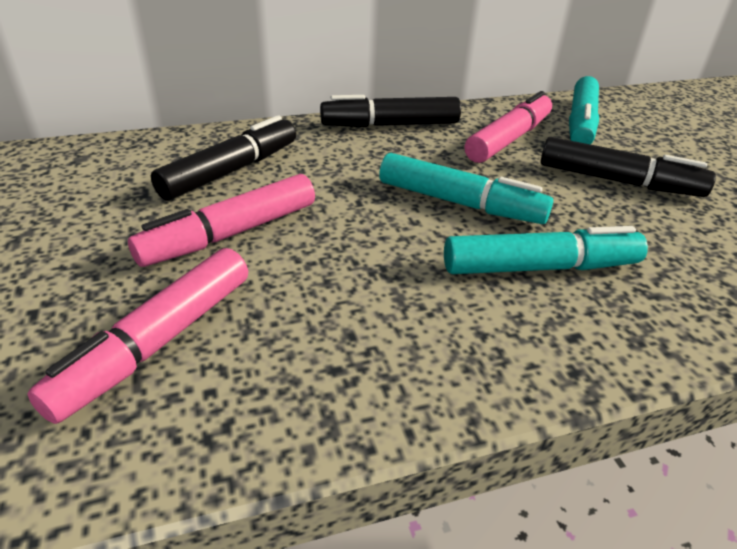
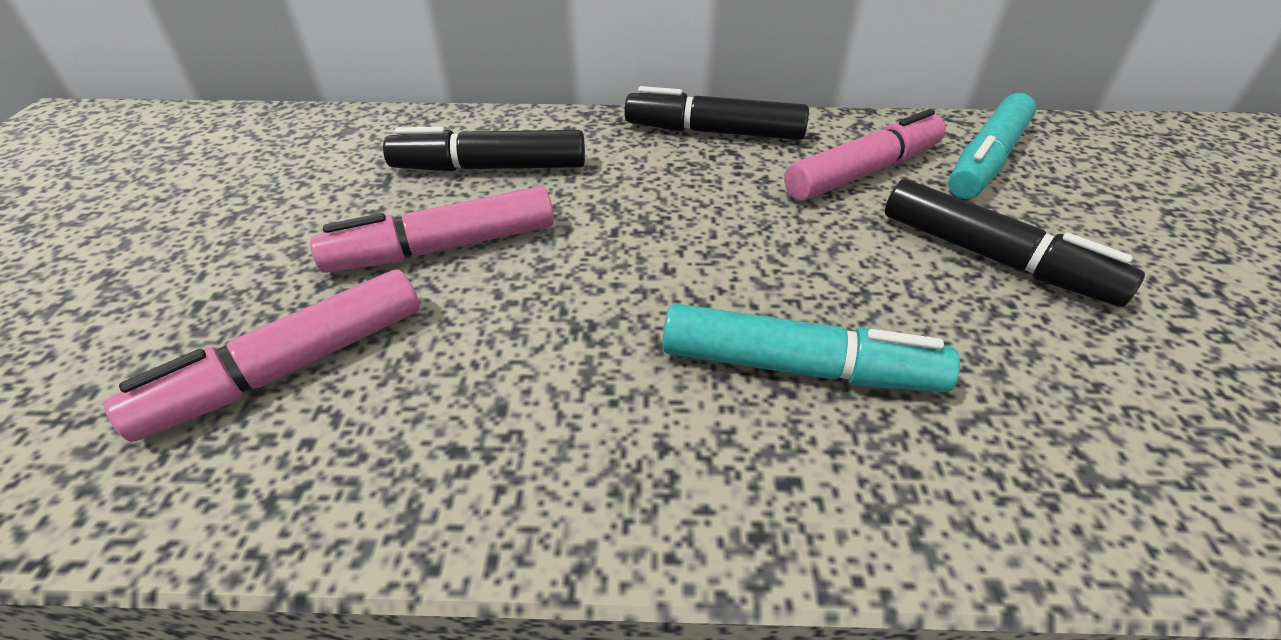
camera: 20 degrees right, 5 degrees up
(231, 171) = (490, 168): black marker -> black marker turned 150 degrees counterclockwise
(459, 203) = (741, 253): turquoise marker -> none

